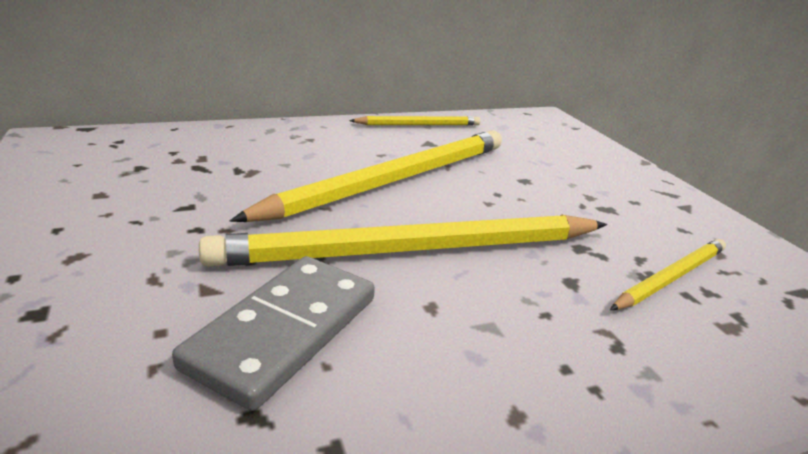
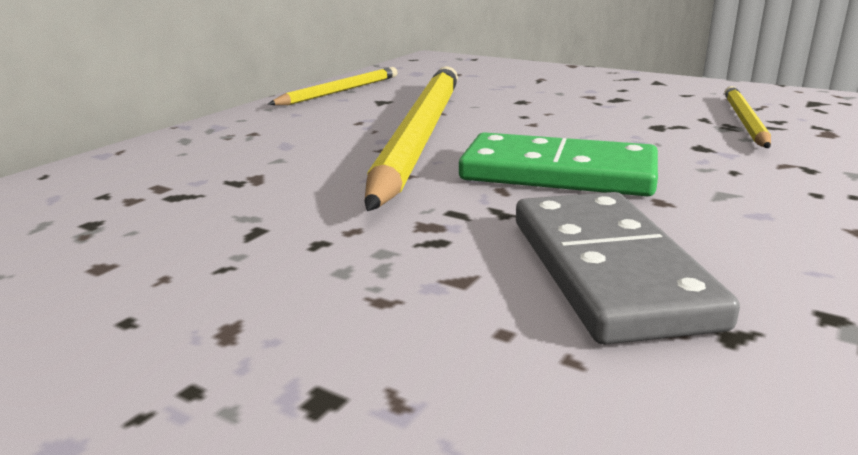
camera: 35 degrees left, 5 degrees down
(411, 250) = (558, 173): yellow pencil -> green domino

